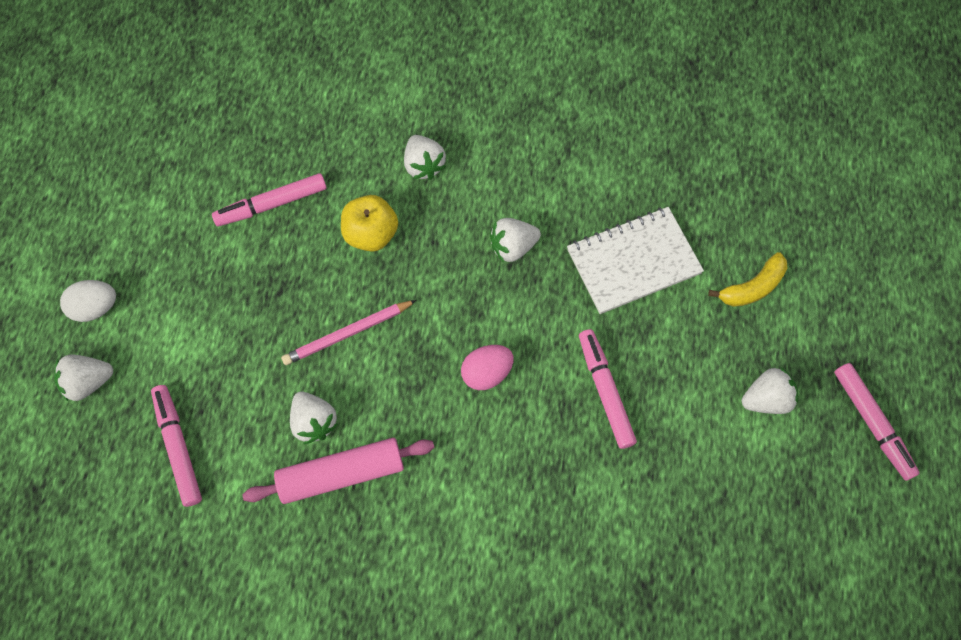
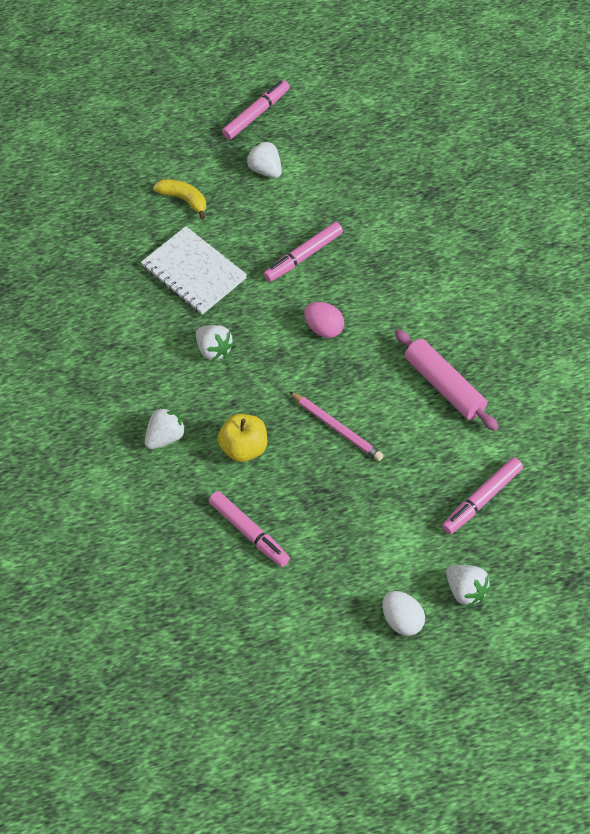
camera: 105 degrees left, 10 degrees down
(314, 422) = (416, 419): white strawberry -> none

